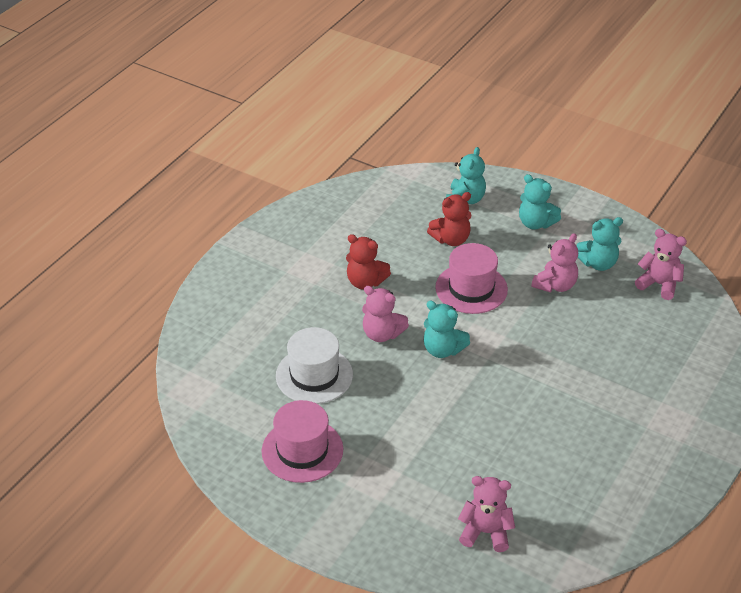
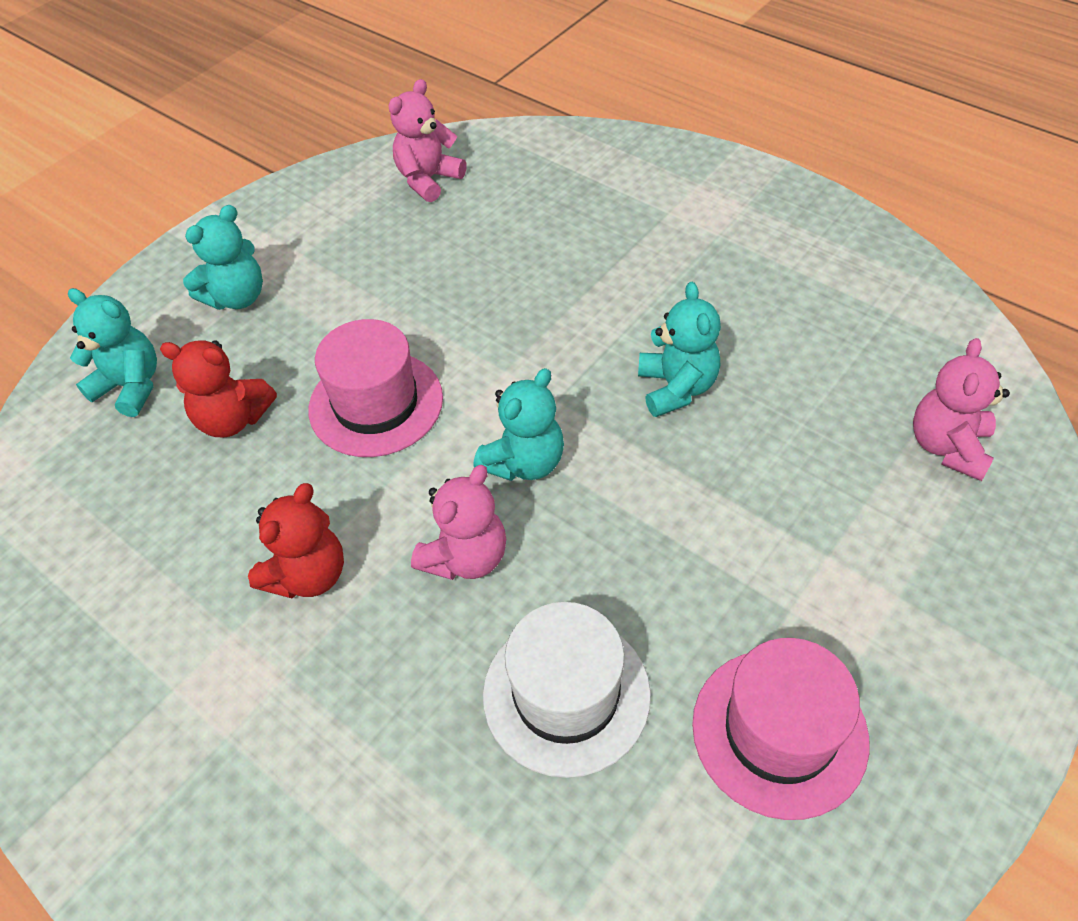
camera: 80 degrees left, 10 degrees up
(451, 239) = (233, 419): red teddy bear -> red teddy bear turned 120 degrees clockwise
(555, 285) = (398, 292): pink teddy bear -> none
(598, 263) = (362, 236): turquoise teddy bear -> turquoise teddy bear (676, 388)

